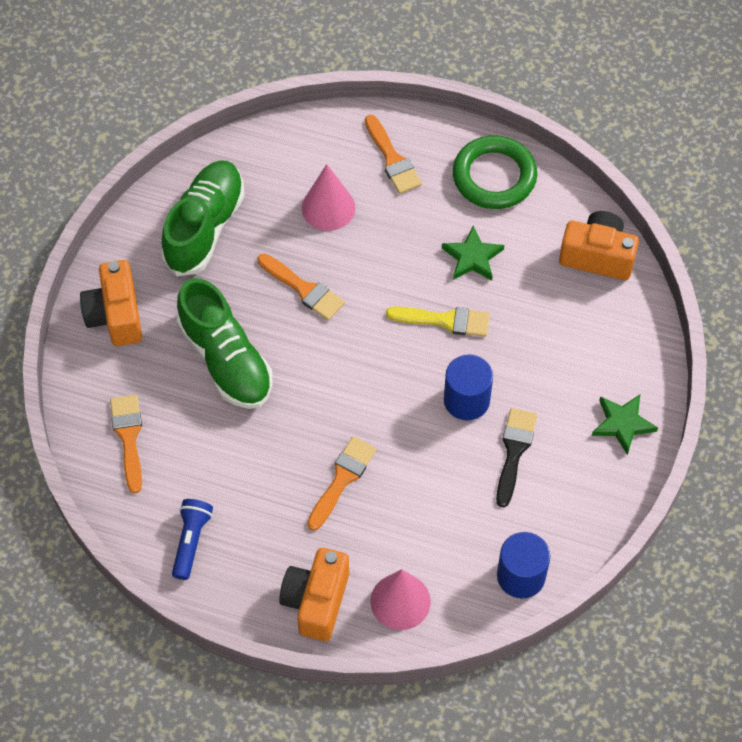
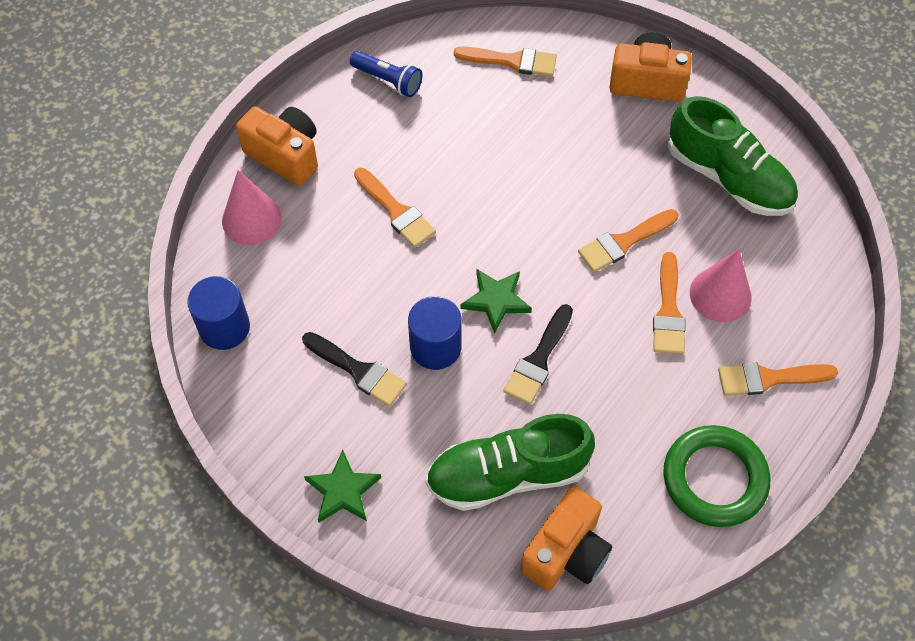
camera: 110 degrees right, 0 degrees up
(226, 360) = (565, 154): green shoe -> green shoe (507, 474)
(359, 240) = (668, 311): none -> orange brush
(445, 320) = (538, 360): yellow brush -> black brush
(472, 257) = (609, 415): green star -> green star (496, 300)

